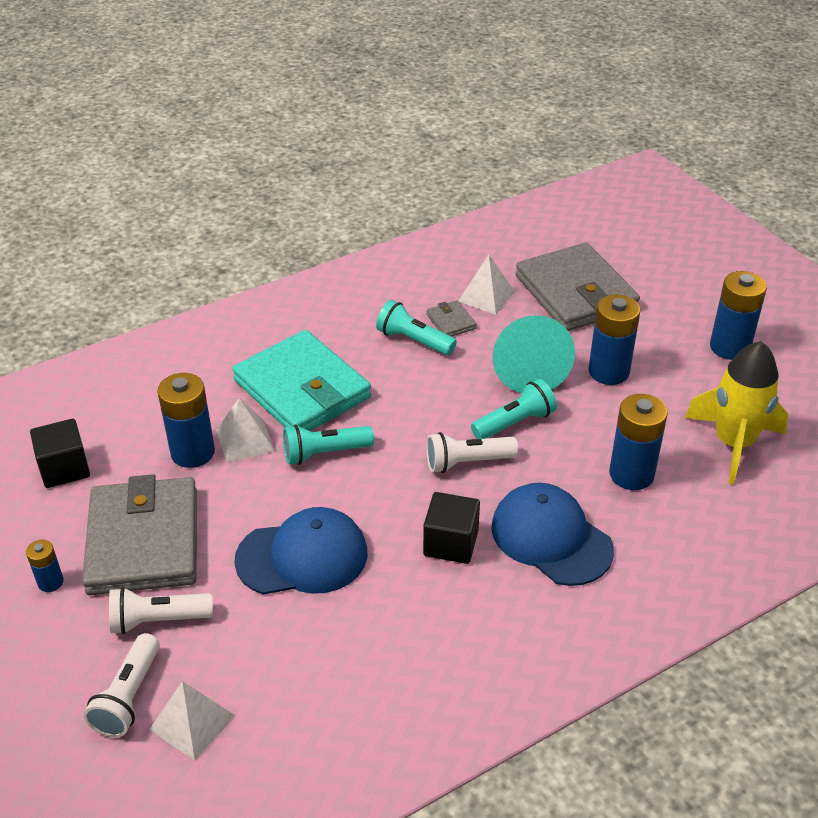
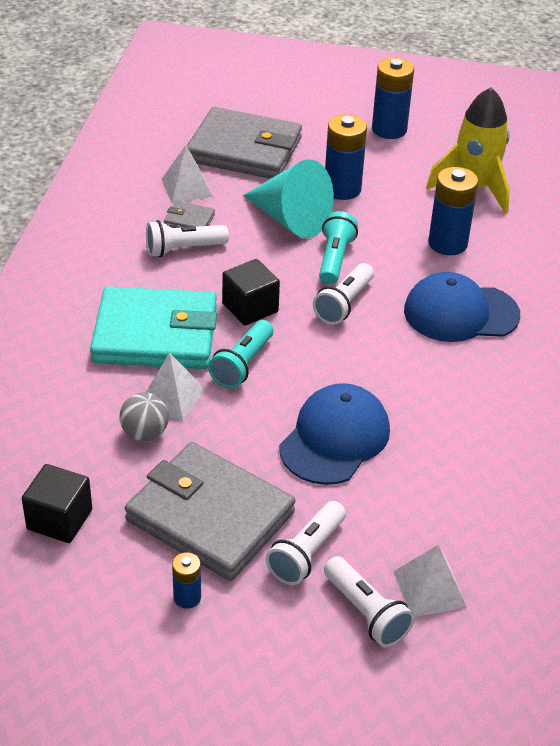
camera: 50 degrees left, 0 degrees up
(192, 452) = (145, 433): blue battery -> grey ball
(414, 341) = (183, 249): turquoise flashlight -> white flashlight
(451, 543) = (410, 359): black cube -> black cube (250, 308)

